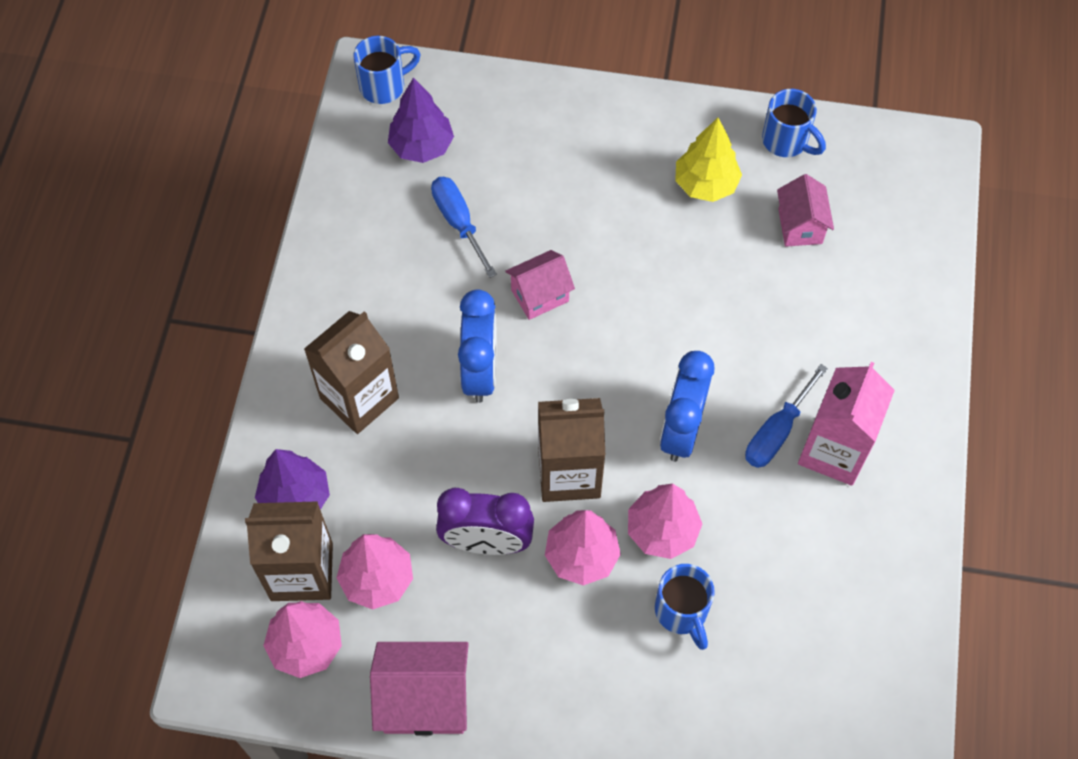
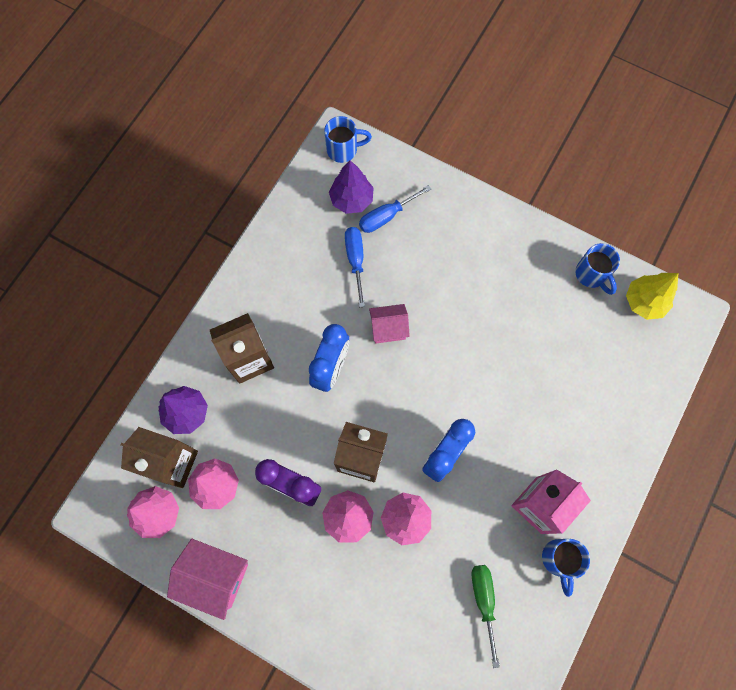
camera: 20 degrees right, 10 degrees up
(682, 612) = (397, 579): blue mug -> blue mug (559, 560)
(705, 184) = (525, 288): yellow tree -> yellow tree (644, 302)
(777, 432) = (506, 478): blue screwdriver -> blue screwdriver (386, 216)
(800, 226) = (577, 338): pink house -> none
(810, 597) = (484, 601): none -> green screwdriver

